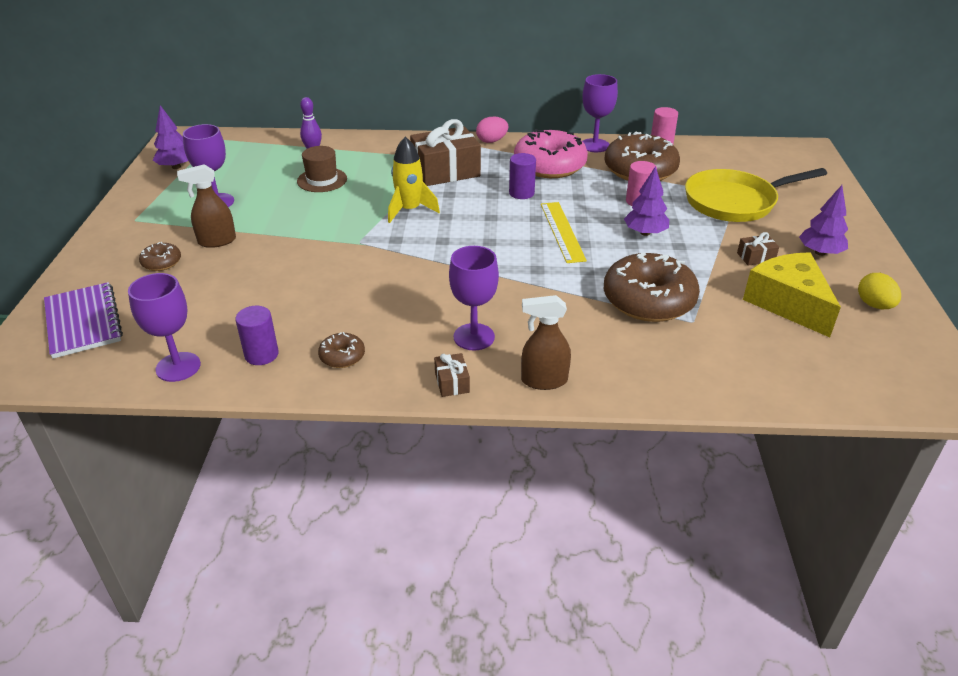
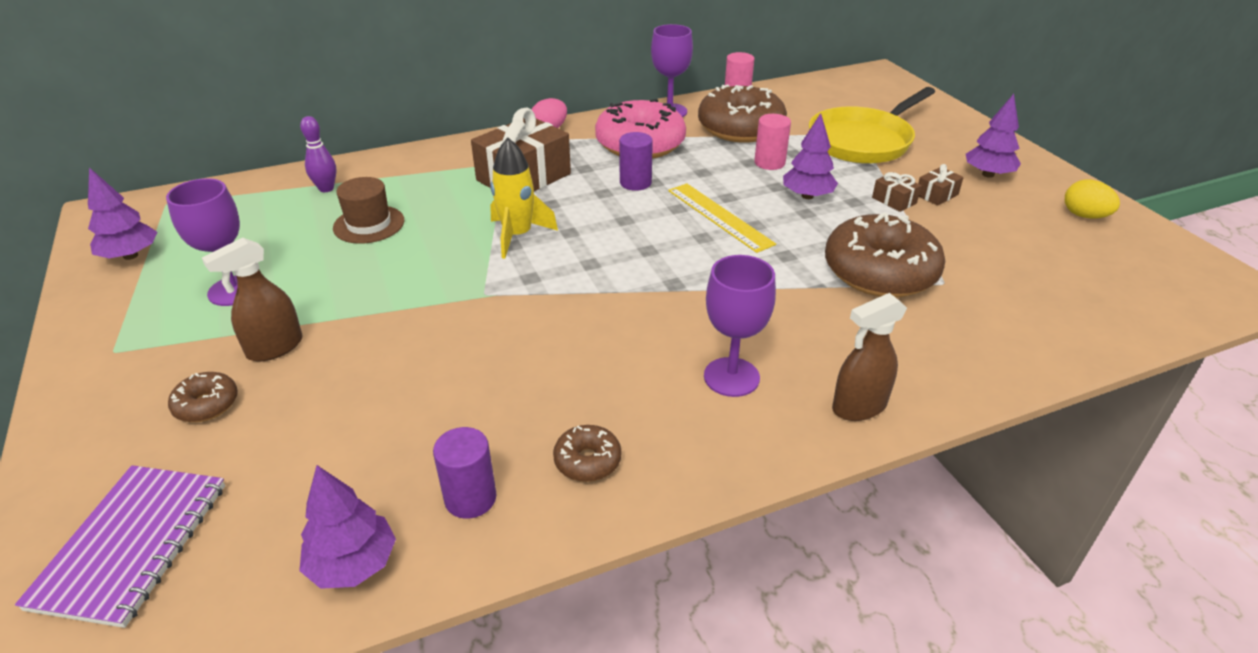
camera: 25 degrees left, 0 degrees up
(83, 322) = (132, 545): purple notebook -> purple notebook turned 60 degrees clockwise
(178, 367) = (353, 564): purple goblet -> purple tree
(452, 382) = (757, 448): brown gift -> brown gift (894, 200)
(788, 303) = (1011, 236): yellow cheese -> none

